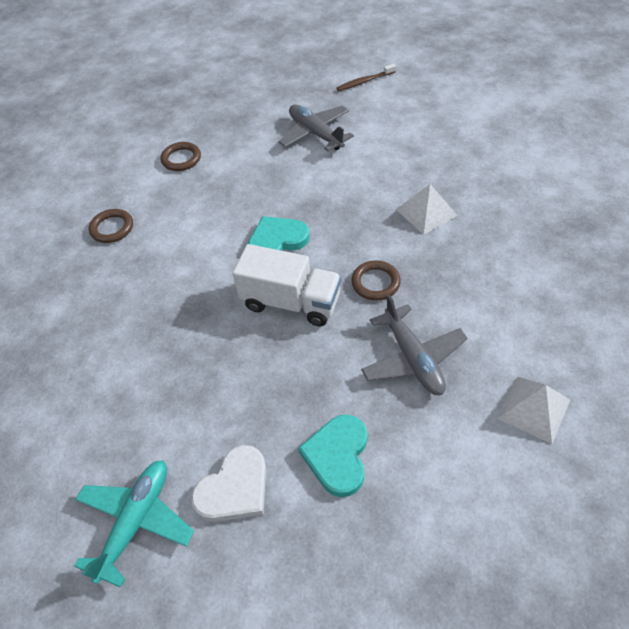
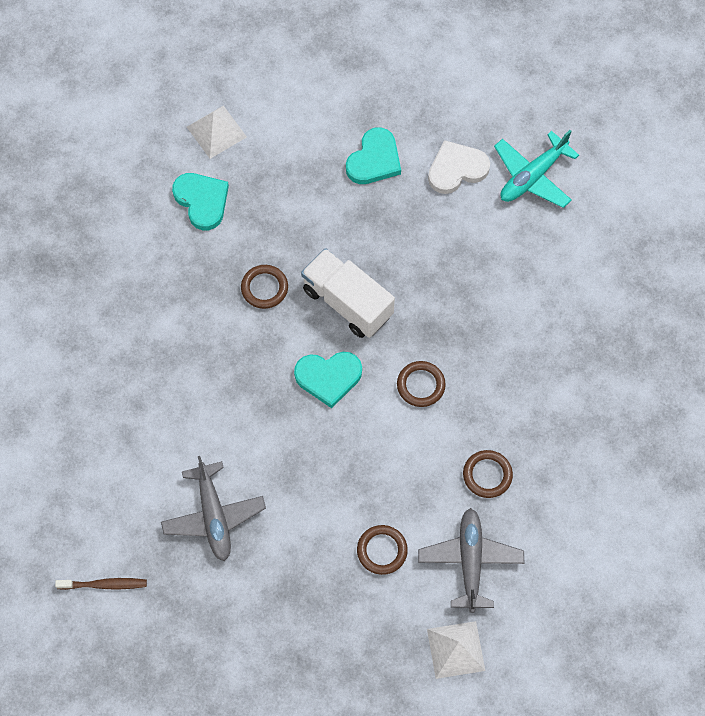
camera: 160 degrees left, 15 degrees up
(192, 266) = (421, 385): none -> brown ring
(412, 358) = (277, 206): grey plane -> grey plane (470, 561)
(426, 212) = (170, 344): white pyramid -> white pyramid (456, 649)
(490, 331) = (202, 201): none -> turquoise heart

